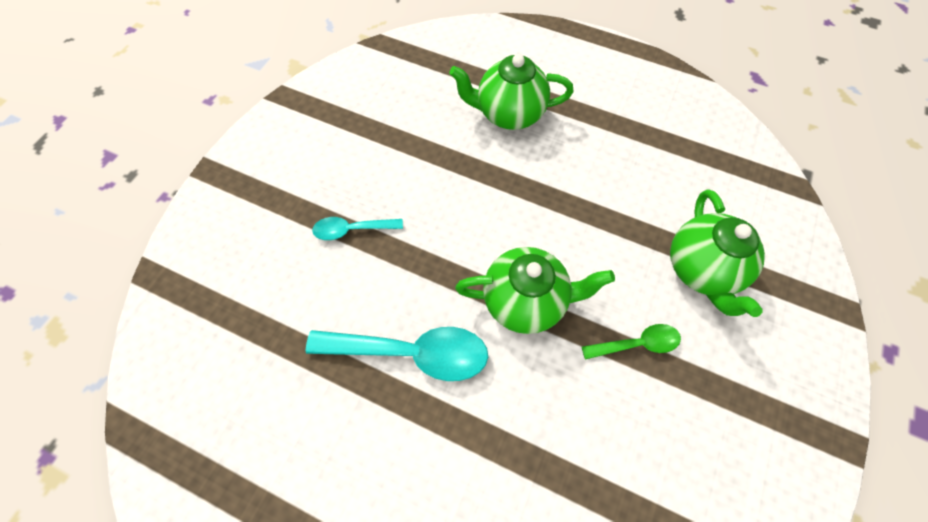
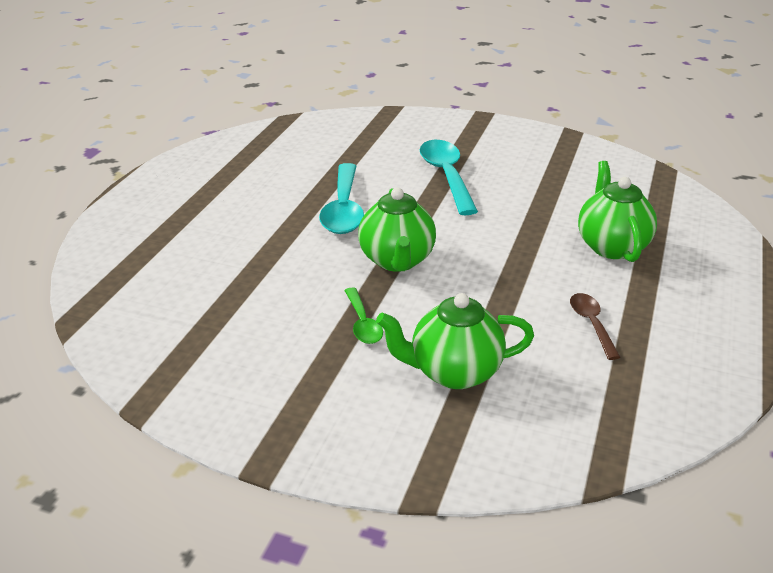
camera: 85 degrees right, 30 degrees down
(352, 230) = (446, 176): turquoise spoon -> turquoise spoon, size x1.81
(625, 155) = (591, 324): none -> brown spoon

